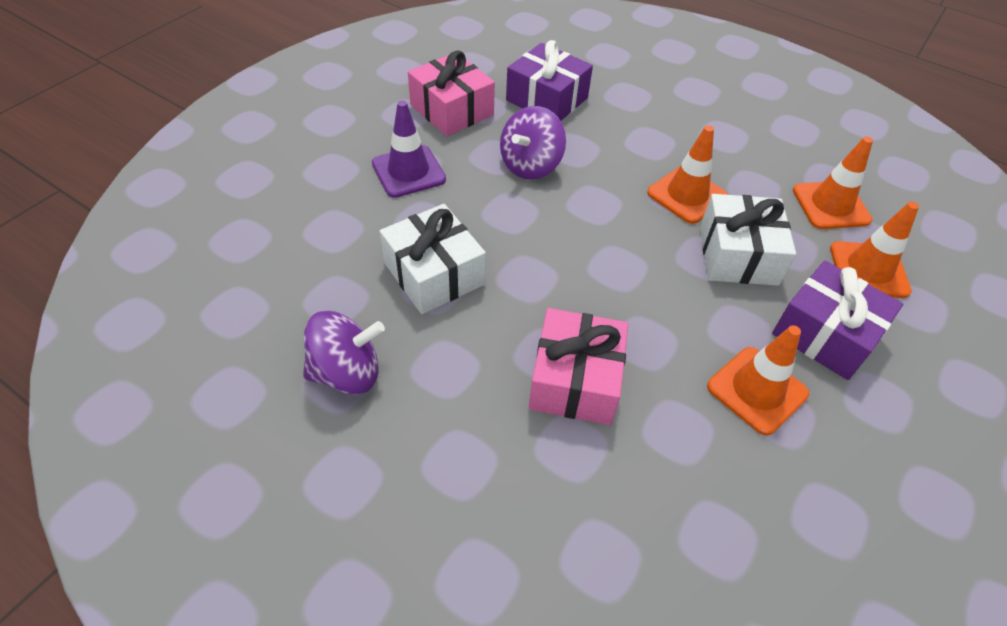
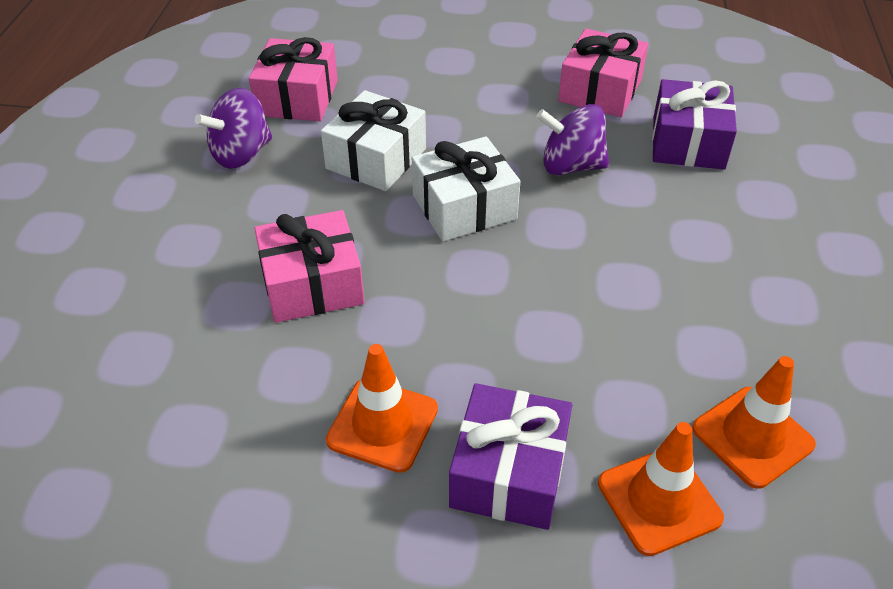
camera: 65 degrees right, 5 degrees down
(291, 296) = (297, 98): none -> pink gift
(347, 373) = (241, 154): purple spinning top -> purple spinning top turned 90 degrees clockwise
(408, 171) = (488, 98): purple traffic cone -> none
(687, 195) = (638, 294): orange traffic cone -> none
(738, 255) = (576, 362): white gift -> white gift (464, 207)

